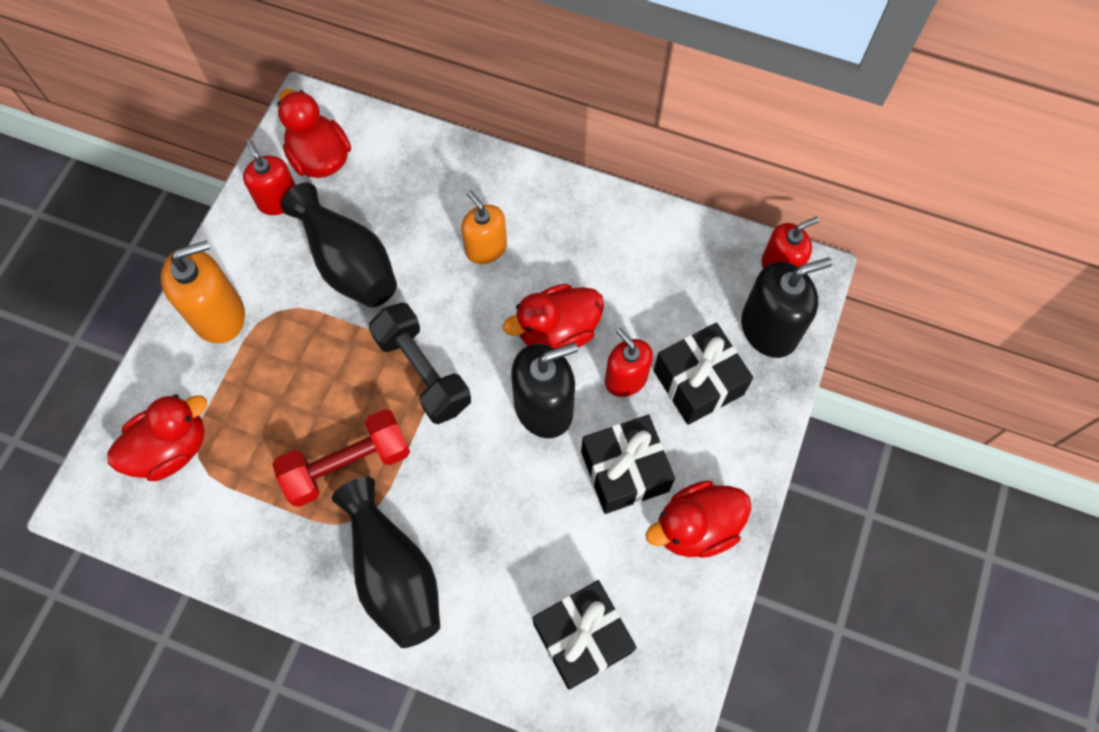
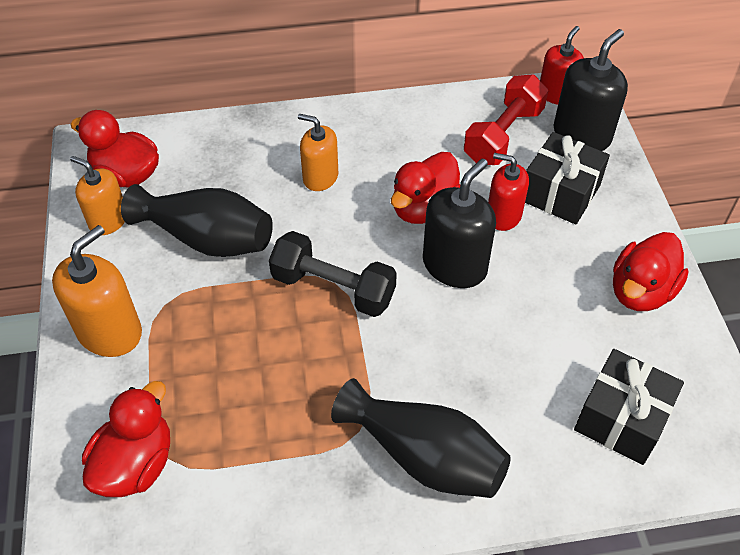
camera: 30 degrees left, 15 degrees down
(278, 200) = (108, 220): red soap dispenser -> orange soap dispenser
(347, 464) = (318, 391): red dumbbell -> red dumbbell (503, 135)
(624, 471) = (555, 279): black gift -> none

